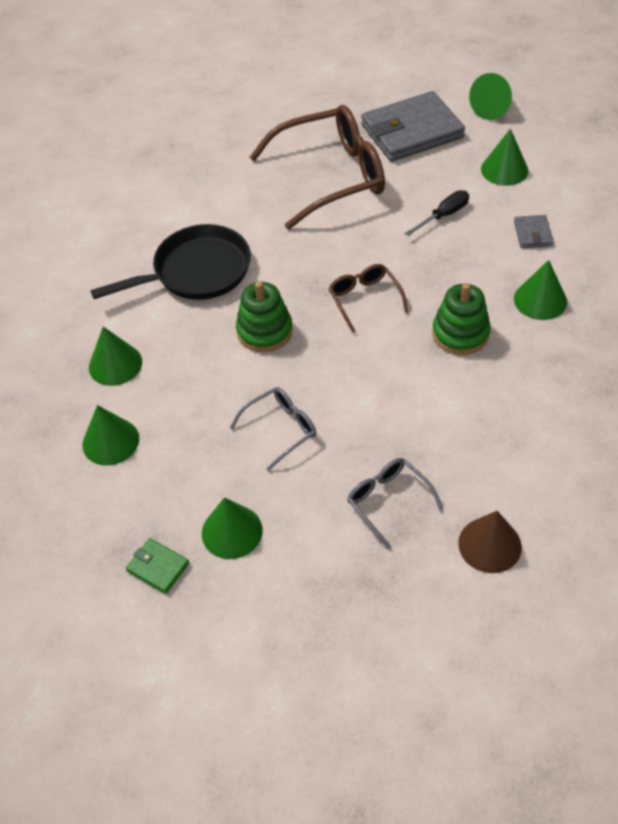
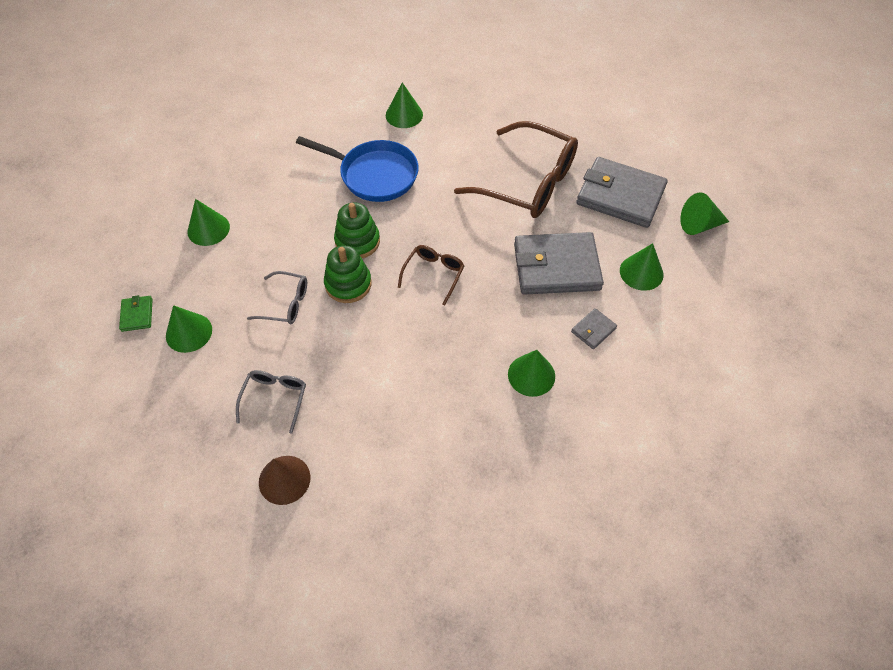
camera: 45 degrees right, 5 degrees up
(115, 364) = (266, 190): green cone -> green cone (404, 115)
(196, 272) = (374, 174): black pan -> blue pan
(444, 215) = (556, 267): black screwdriver -> grey wallet
(460, 333) = (454, 347): green stacking toy -> green stacking toy (348, 284)

